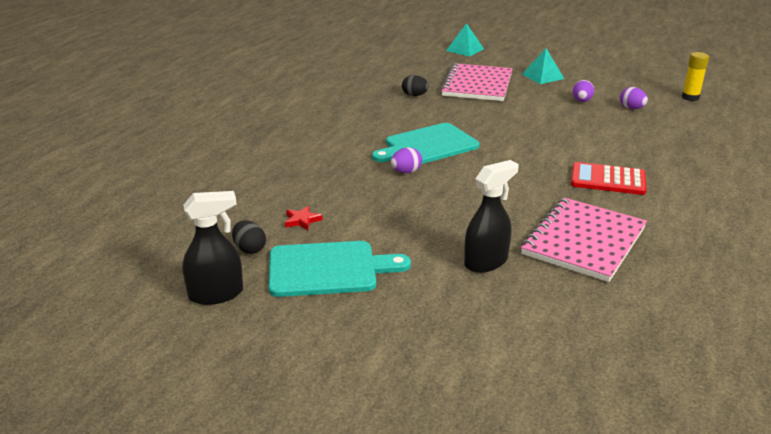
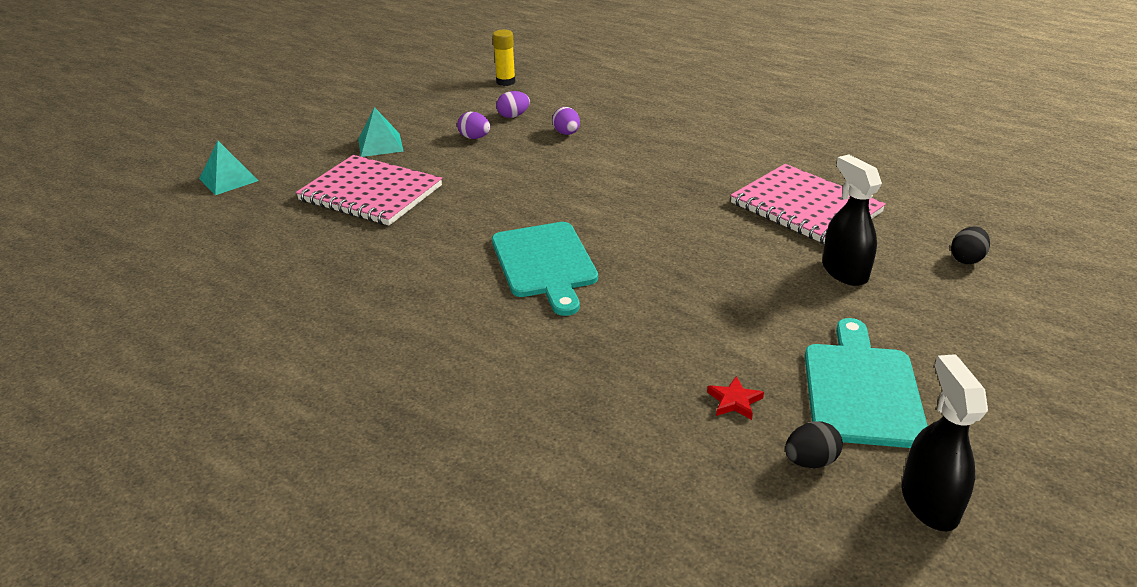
camera: 75 degrees left, 5 degrees up
(406, 172) = (616, 292): purple egg -> purple egg (566, 133)
(414, 95) = (368, 248): black egg -> black egg (966, 259)
(607, 180) = (680, 167): red calculator -> none

